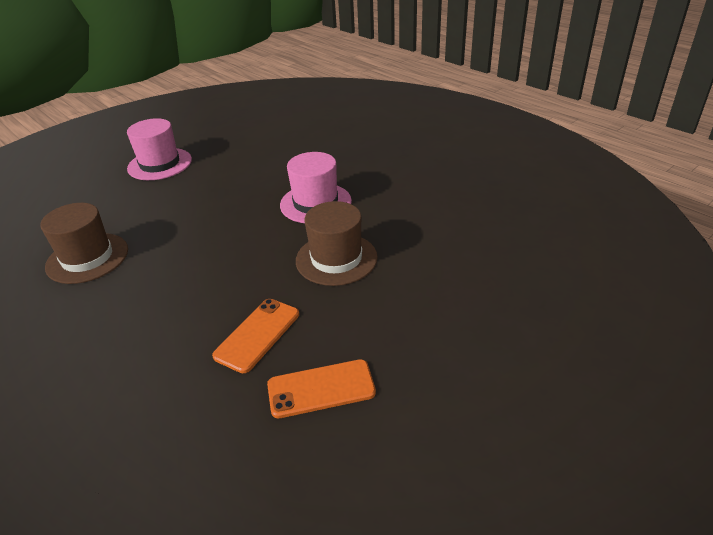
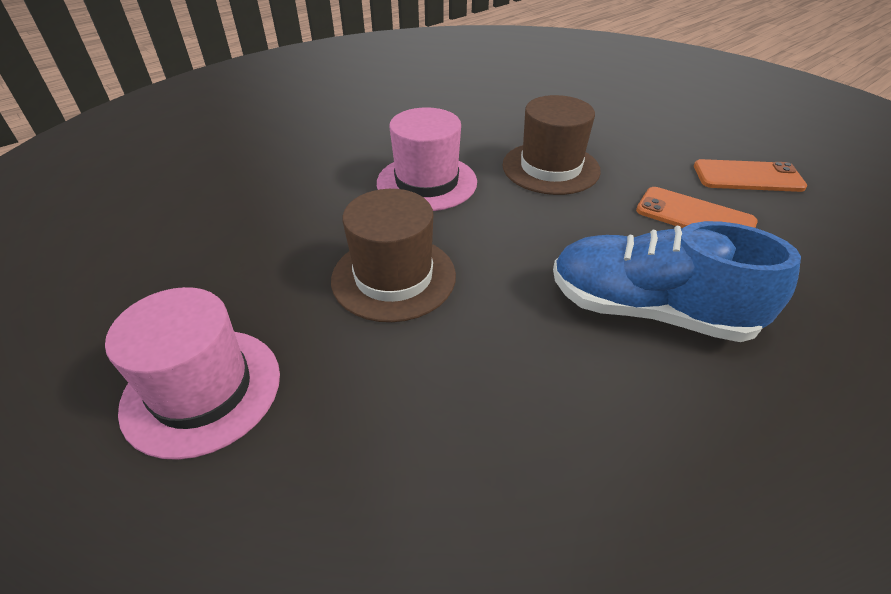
camera: 90 degrees left, 5 degrees up
(87, 258) = (570, 442): brown hat -> brown hat (393, 277)
(161, 294) = (649, 310): none -> blue shoe
(321, 388) = (747, 177): orange phone -> orange phone turned 75 degrees counterclockwise

